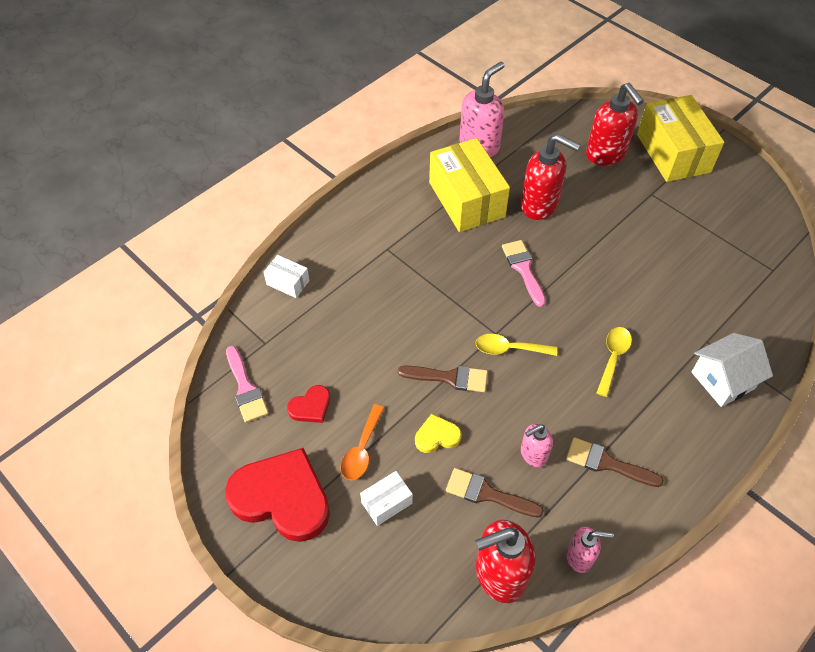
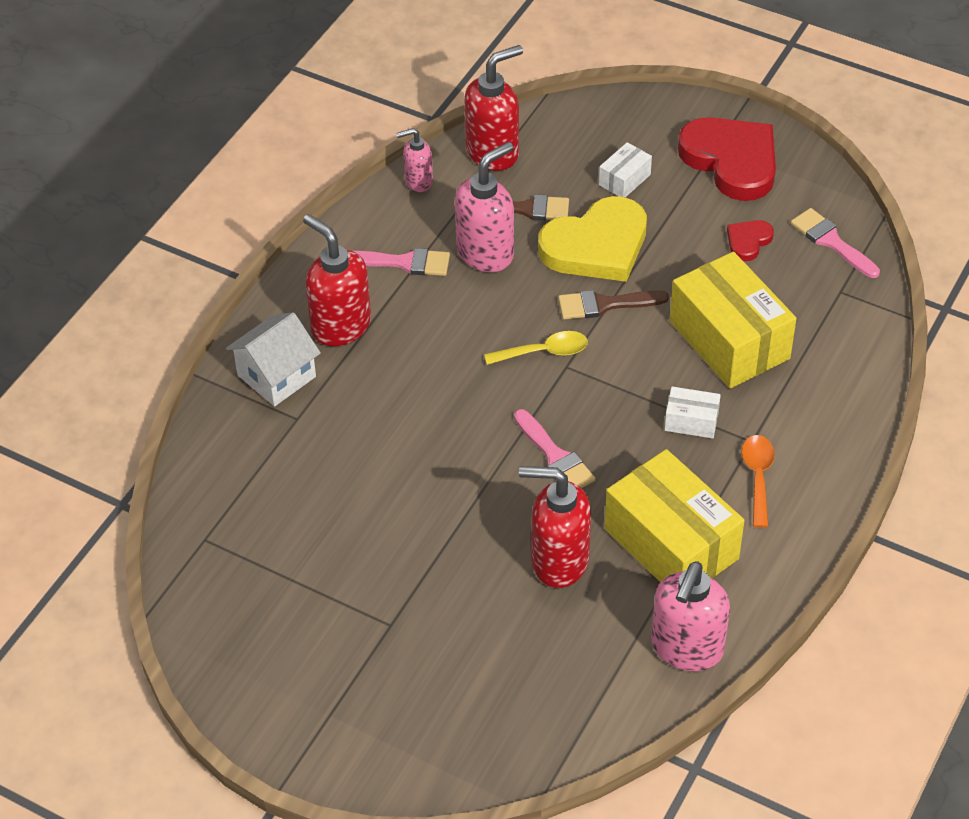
camera: 165 degrees right, 5 degrees down
(282, 497) = (731, 161): red heart -> red heart turned 135 degrees counterclockwise
(288, 282) = (857, 365): white box -> white box (691, 421)
(362, 449) = (672, 216): orange spoon -> orange spoon (758, 477)
(437, 436) = (596, 246): yellow heart -> yellow heart, size x2.17
(533, 454) = (486, 253): pink soap dispenser -> pink soap dispenser, size x1.78
(606, 155) = (474, 683): red soap dispenser -> red soap dispenser (340, 325)
(607, 463) = (404, 262): brown brush -> pink brush
(613, 358) = (414, 371): yellow spoon -> none
(673, 153) = (362, 714): yellow box -> yellow box (729, 340)

